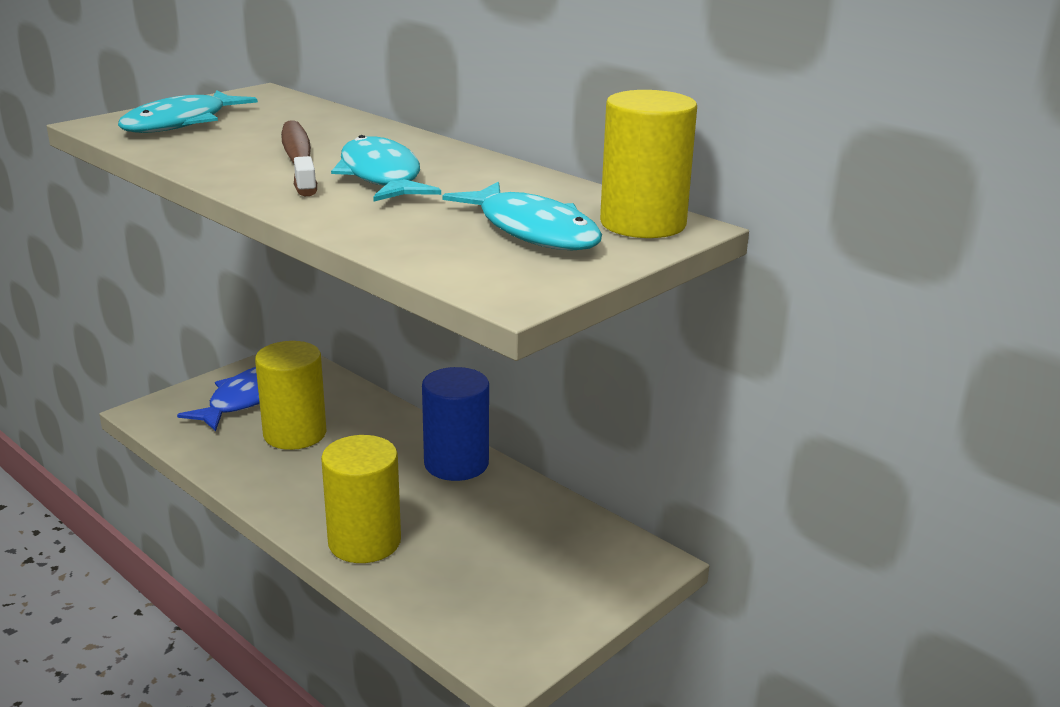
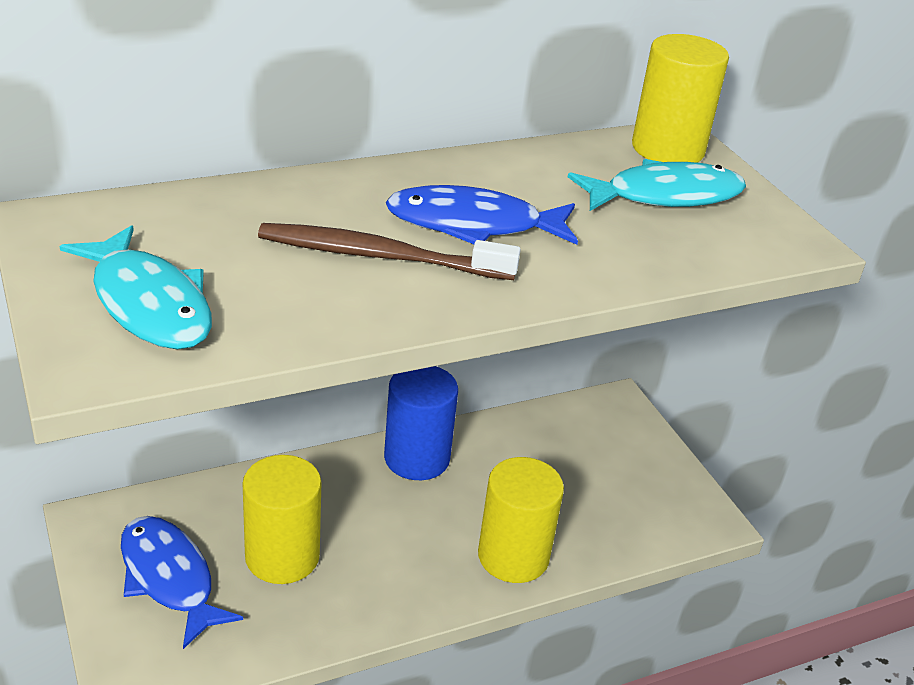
camera: 70 degrees left, 10 degrees up
(381, 176) = (473, 225): turquoise fish -> blue fish

